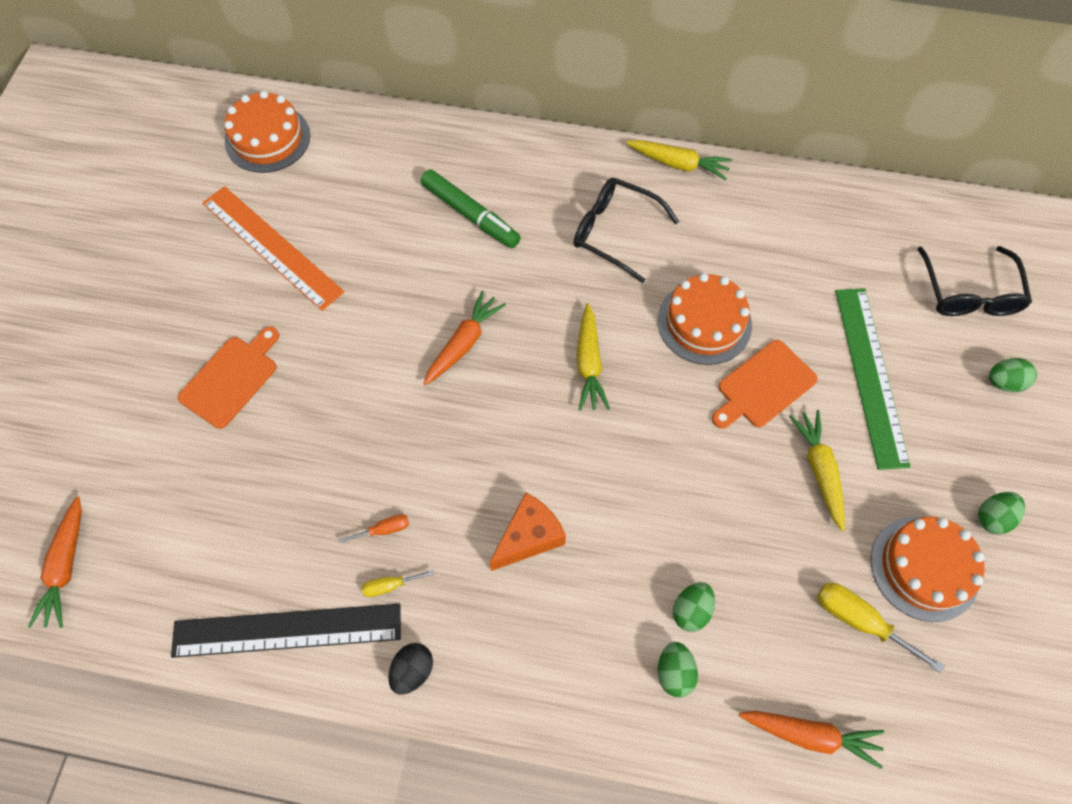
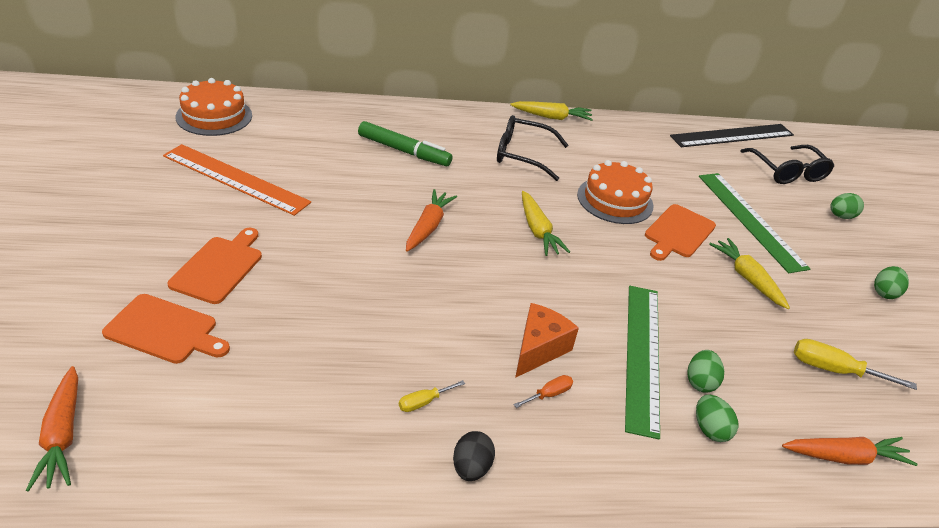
camera: 20 degrees left, 25 degrees down
(167, 456) = (165, 330): none -> orange cutting board
(287, 630) = (330, 454): black ruler -> black ruler (732, 135)
(384, 529) = (403, 360): orange screwdriver -> orange screwdriver (549, 394)
(640, 564) = (642, 355): none -> green ruler
(924, 568) = (858, 329): orange cake -> none

